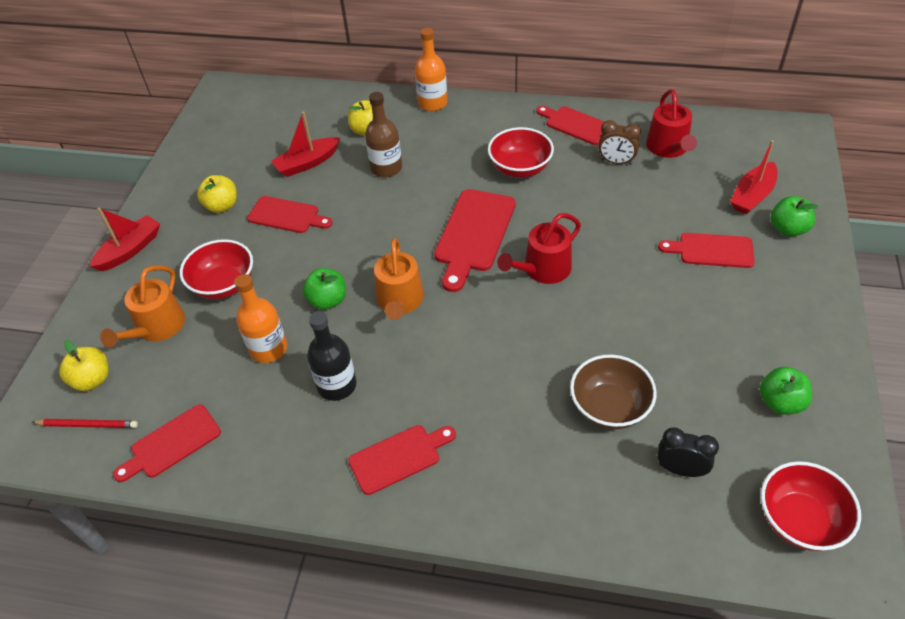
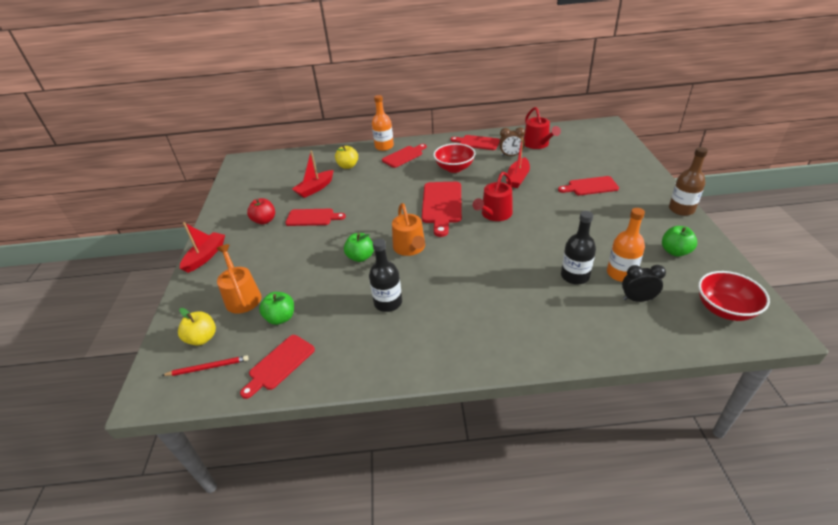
camera: 15 degrees left, 10 degrees down
(157, 327) = (242, 297): orange watering can -> orange watering can turned 150 degrees clockwise
(222, 206) = (264, 220): yellow apple -> red apple
(224, 285) = (283, 263): red bowl -> none
(268, 349) = (330, 292): orange bottle -> orange bottle (621, 273)
(386, 168) = (369, 182): brown bottle -> brown bottle (681, 209)
(399, 457) = (451, 334): red cutting board -> red cutting board (404, 156)
(609, 407) = (575, 276): brown bowl -> black bottle
(752, 196) = (598, 157): red boat -> red boat (518, 178)
(788, 229) = (627, 169): green apple -> green apple (281, 318)

